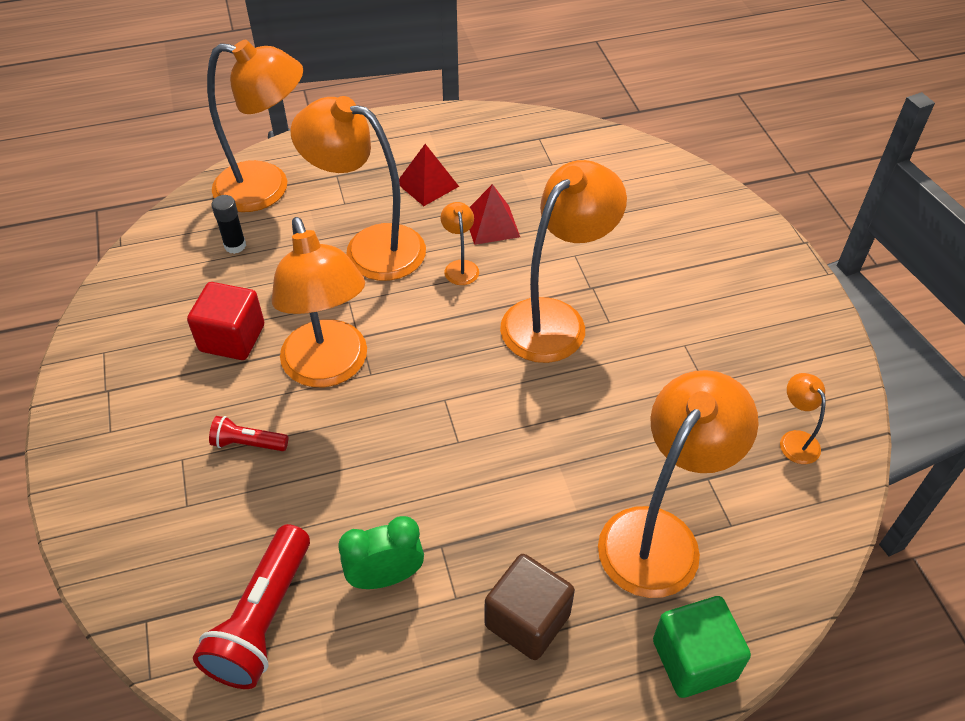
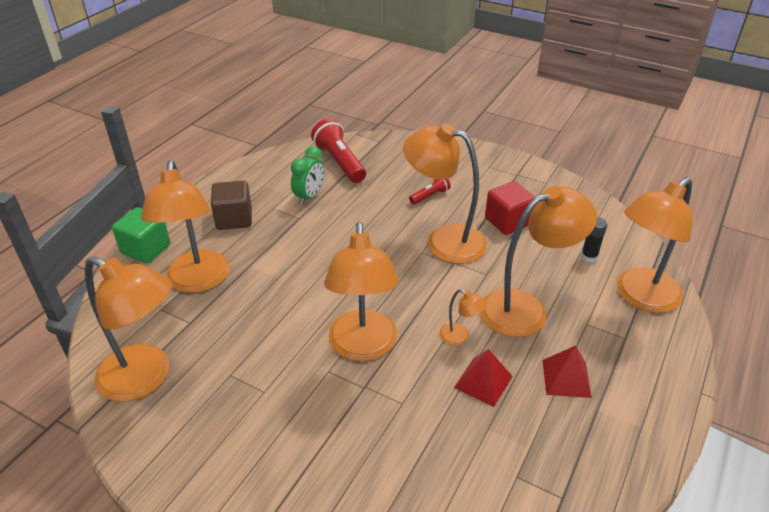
camera: 135 degrees right, 10 degrees down
(795, 440) = (146, 378): orange lamp -> orange lamp, size x2.32

